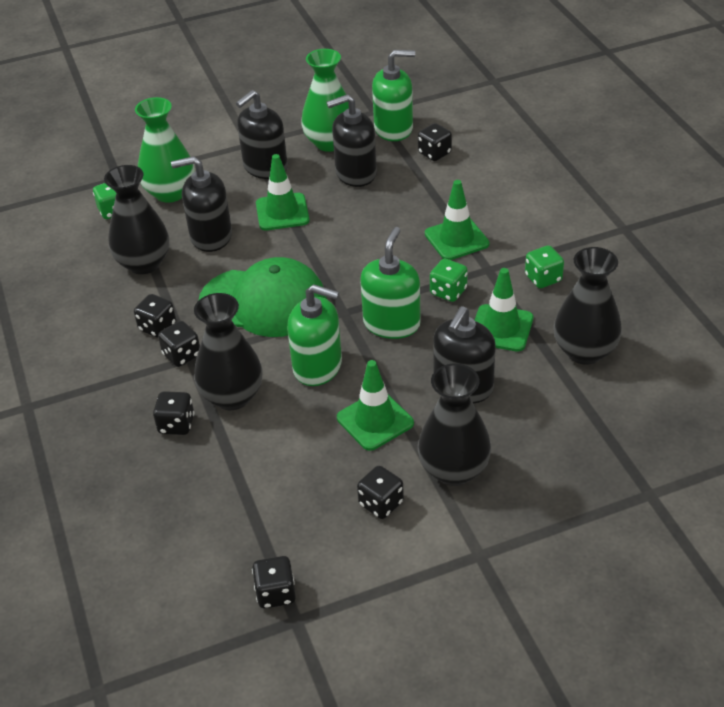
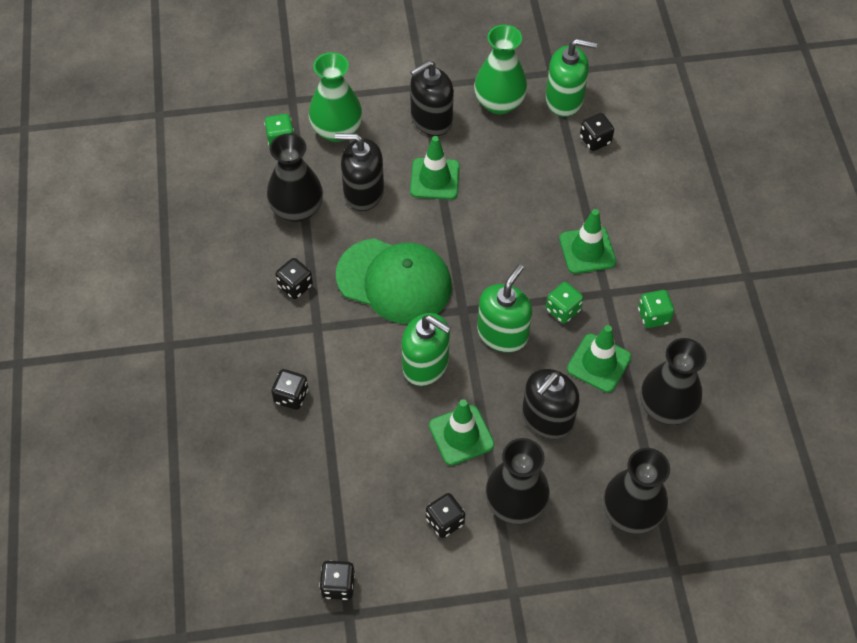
camera: 10 degrees right, 15 degrees up
(182, 355) = (310, 322): black dice -> none
(232, 396) = (345, 378): black vase -> black vase (630, 512)
(355, 173) = (514, 147): black soap dispenser -> none

